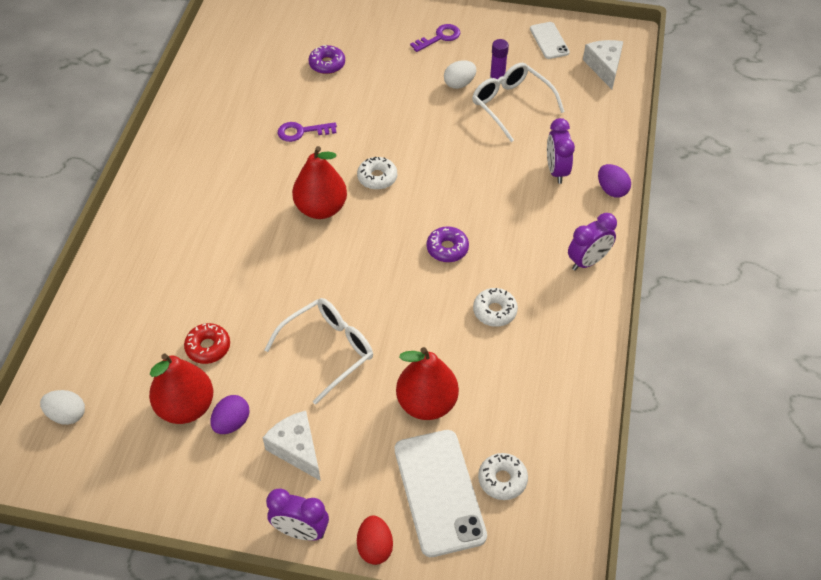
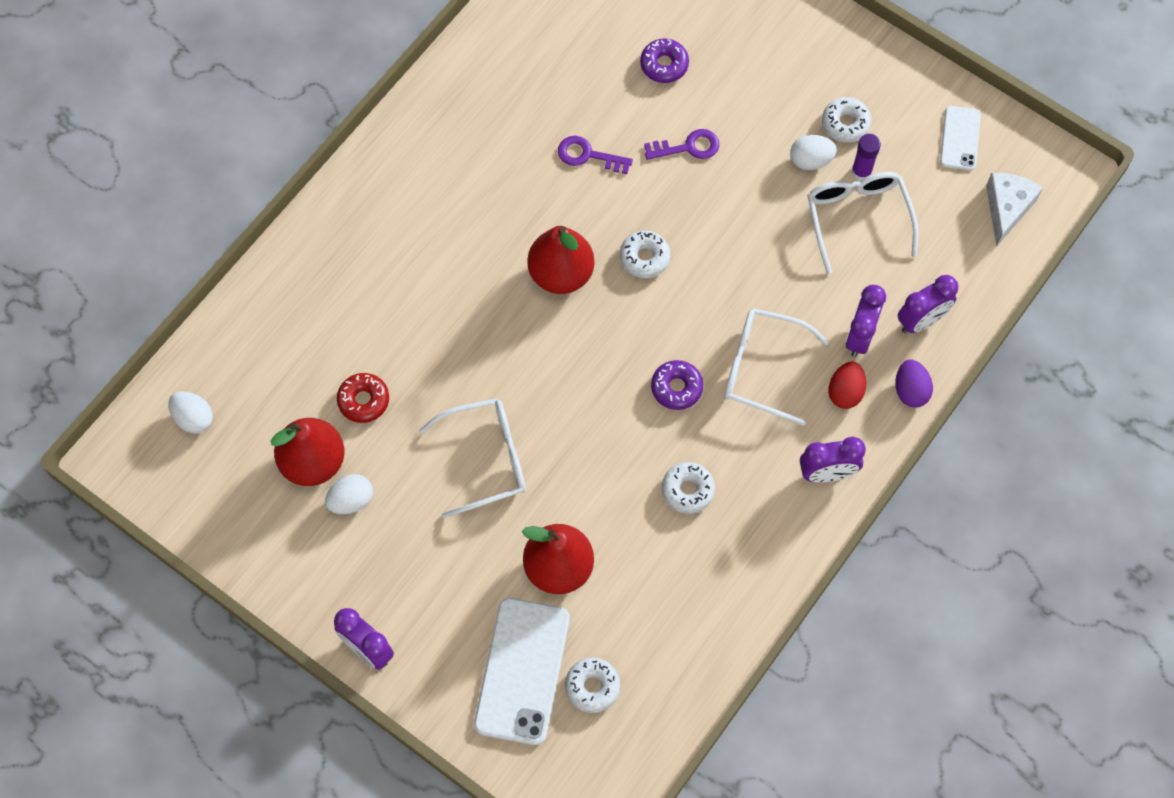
camera: 25 degrees right, 15 degrees up
(232, 423) = (351, 500): purple egg -> white egg
(296, 449) = (402, 559): white cheese -> none
(375, 547) = (431, 699): red egg -> red egg (845, 392)
(439, 38) = (823, 78): purple key -> purple key (688, 147)
(470, 57) = (845, 123): none -> white donut
(502, 214) = (763, 369): none -> white glasses
(591, 147) = (921, 320): none -> purple clock

